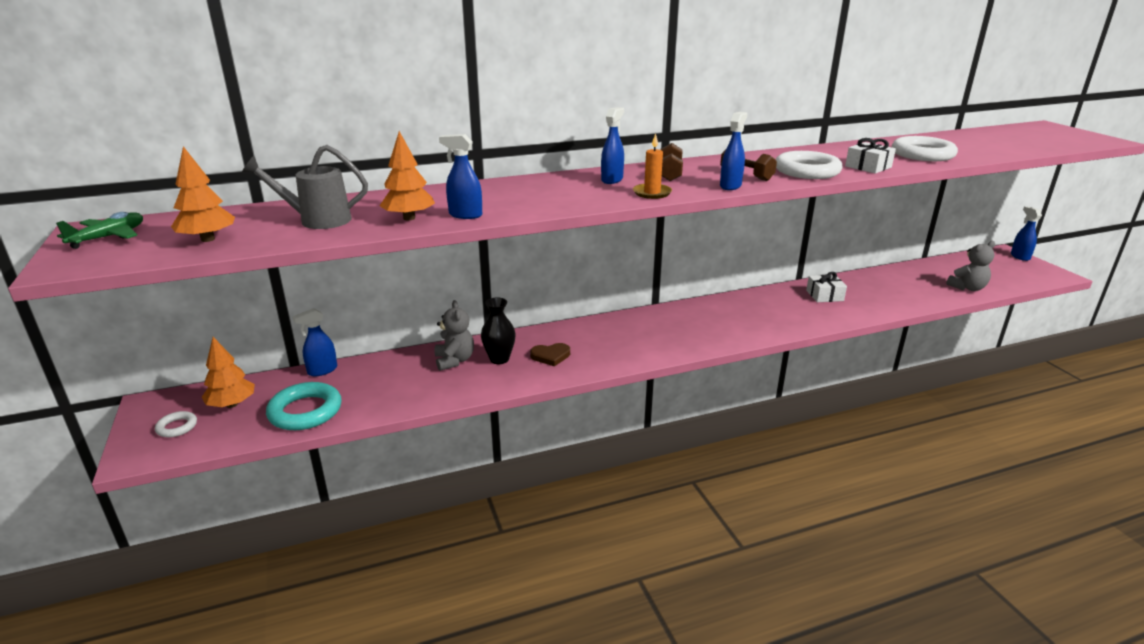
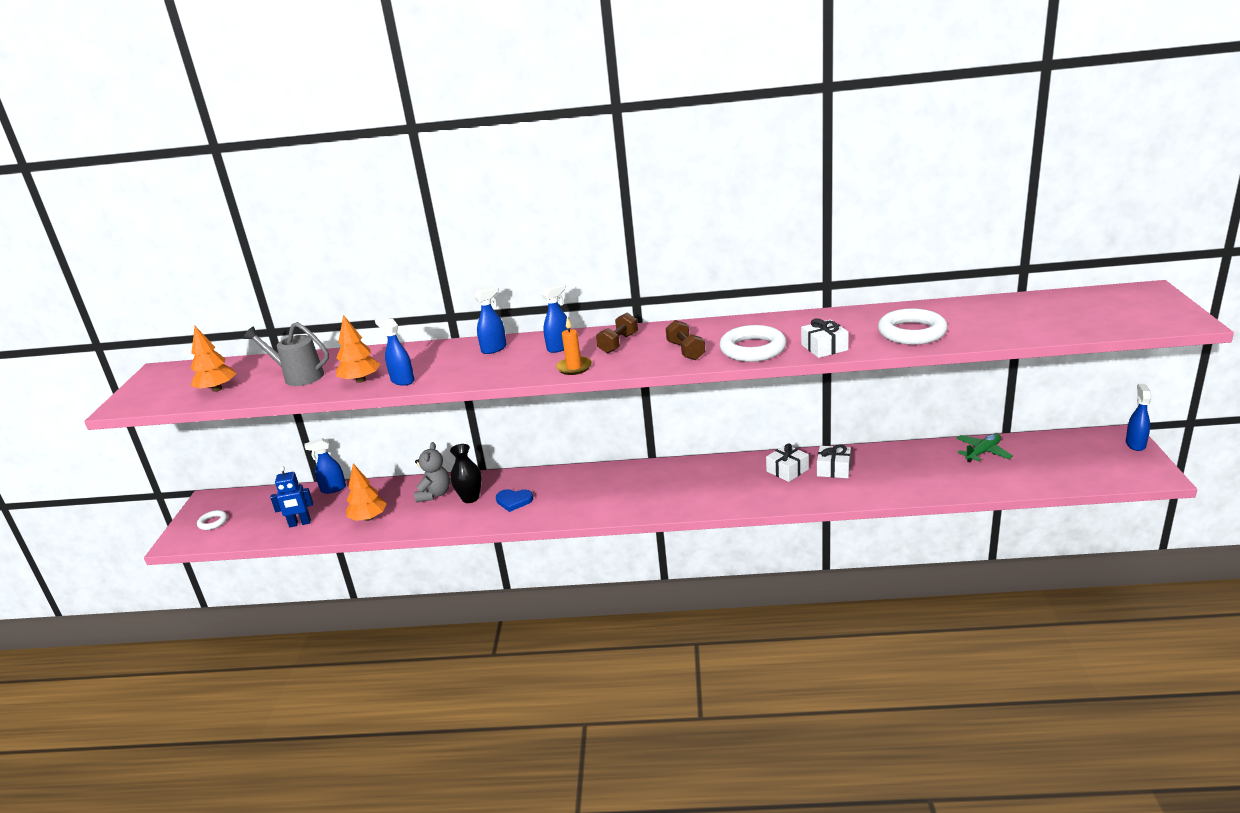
camera: 25 degrees right, 0 degrees up
(109, 237) = (163, 381): green plane -> green plane (982, 452)
(232, 404) = (256, 509): orange tree -> orange tree (368, 518)
(305, 411) = (300, 523): turquoise ring -> blue robot
(550, 356) = (514, 501): brown heart -> blue heart
(730, 186) = (653, 364): blue spray bottle -> blue spray bottle (494, 349)
(787, 300) = (787, 470): none -> white gift
(967, 288) = (1013, 479): grey teddy bear -> none

